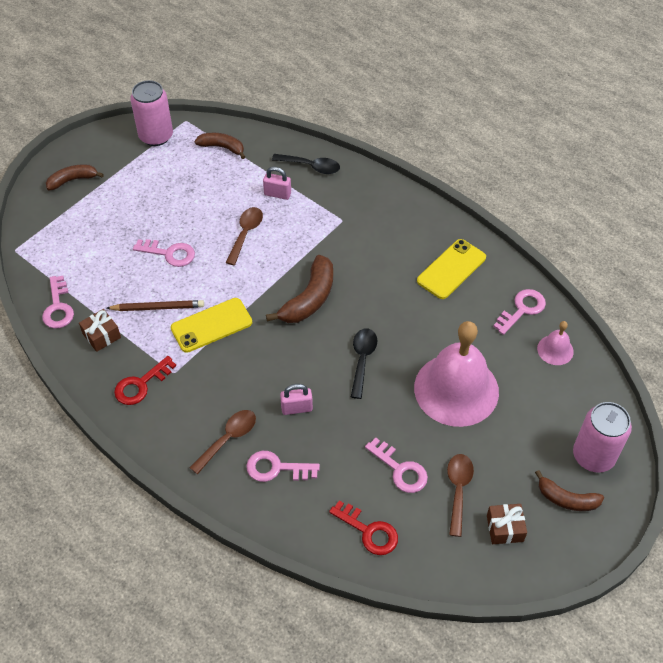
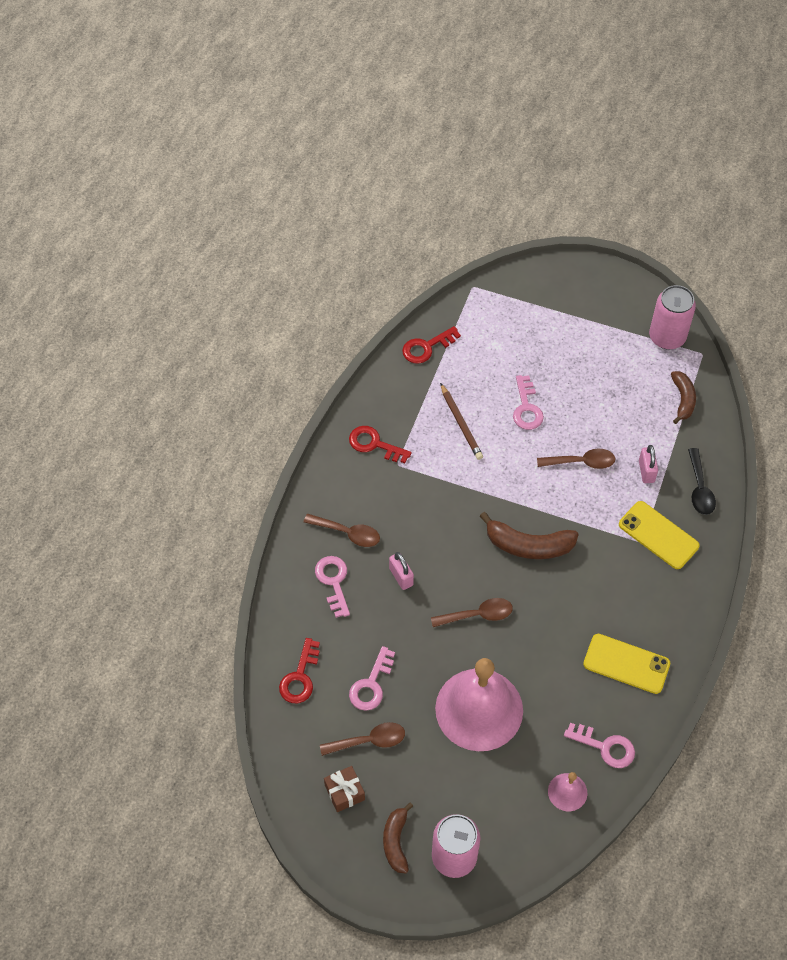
camera: 70 degrees right, 5 degrees up
(58, 307) = (426, 347): pink key -> red key
(73, 180) = (575, 294): brown banana -> none
(101, 335) = (411, 393): brown gift -> none
(211, 325) = (461, 474): yellow phone -> yellow phone (658, 535)
(362, 359) = (478, 615): black spoon -> brown spoon

